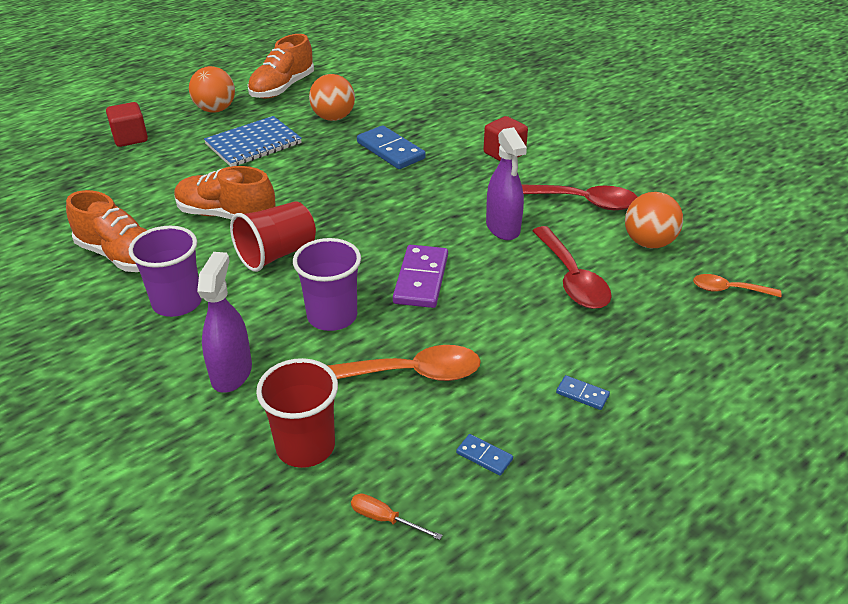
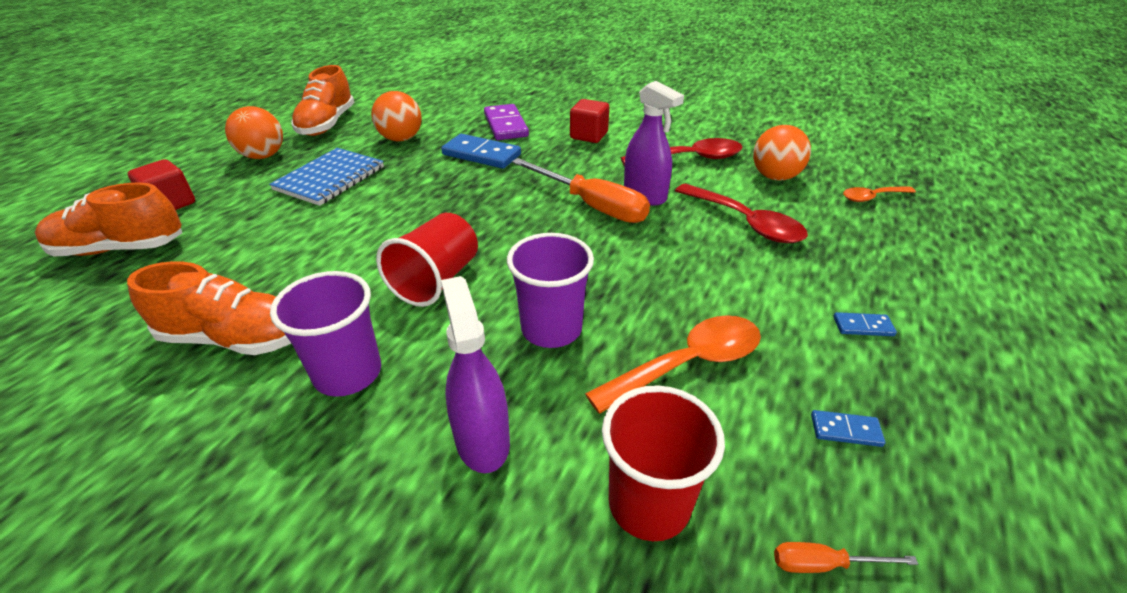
camera: 25 degrees left, 0 degrees up
(226, 215) = (346, 255): orange shoe -> orange shoe (120, 248)
(421, 279) = (611, 262): purple domino -> purple domino (505, 125)
(447, 225) = (591, 205): none -> orange screwdriver

